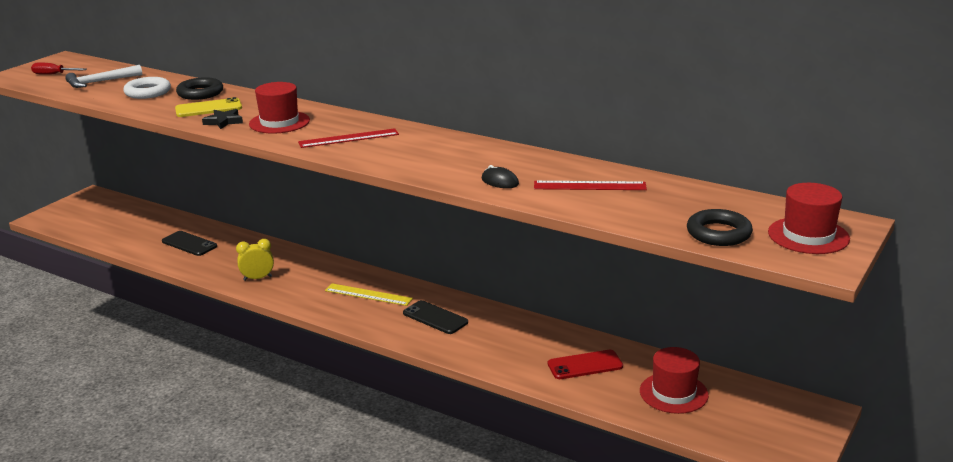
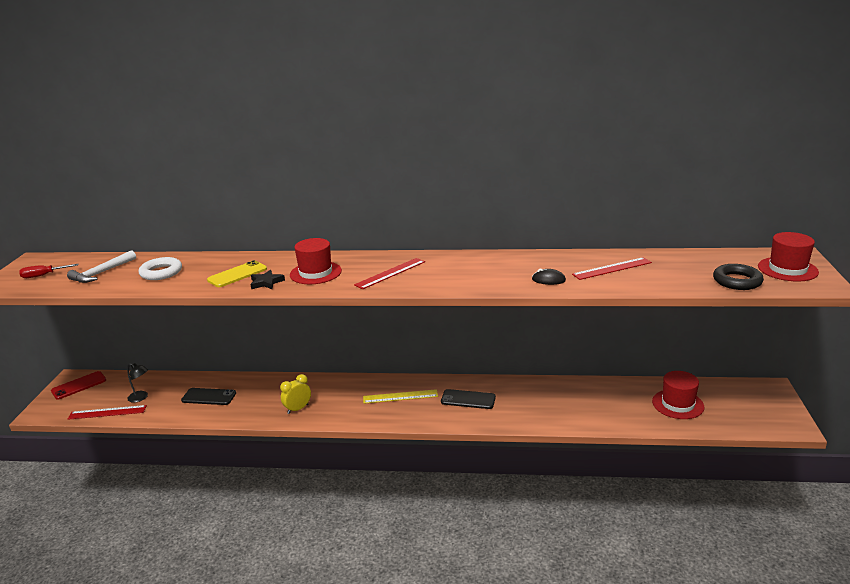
camera: 25 degrees left, 0 degrees up
(92, 234) = (107, 412): none -> red ruler
(131, 228) = (141, 397): none -> black lamp
(200, 93) = (212, 263): black ring -> none
(585, 365) = (604, 402): red phone -> red phone (79, 385)

